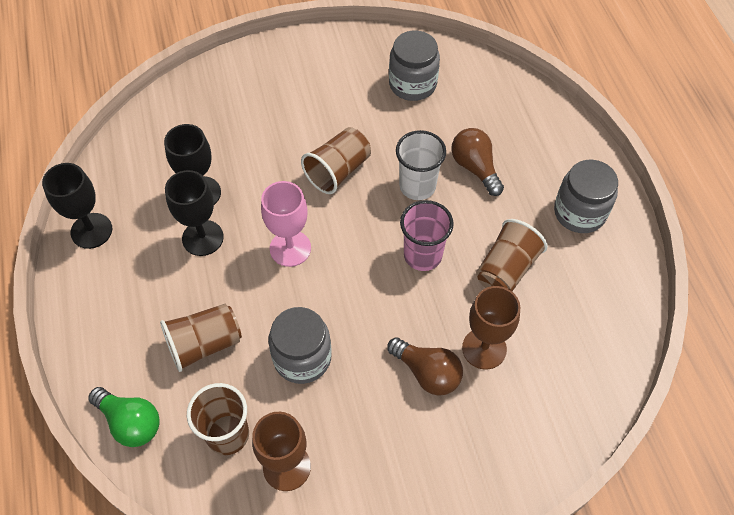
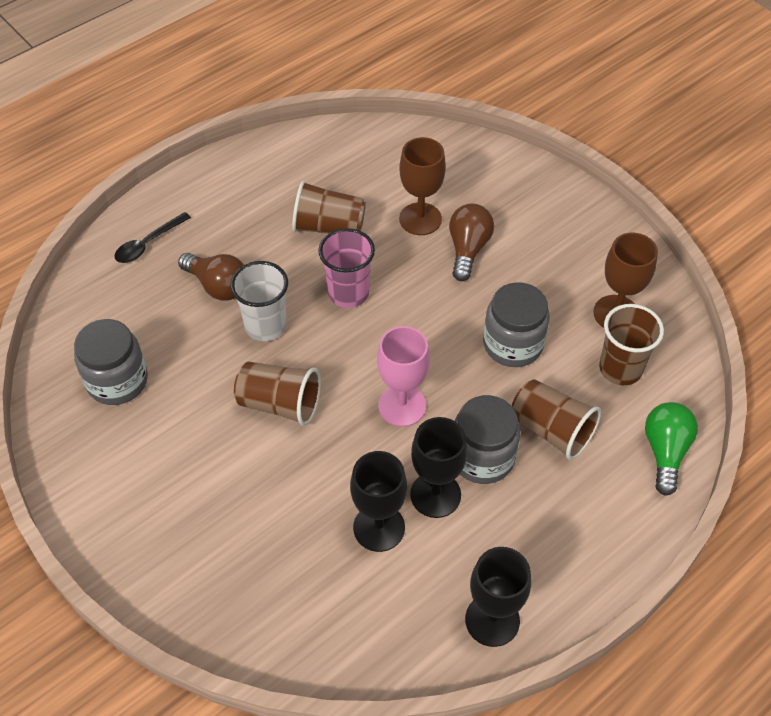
camera: 115 degrees left, 5 degrees down
(475, 168) = (218, 286): brown light bulb -> brown light bulb turned 90 degrees counterclockwise
(543, 135) = (148, 244): none -> black spoon
(579, 212) = (235, 193): grey jar -> grey jar (482, 457)

